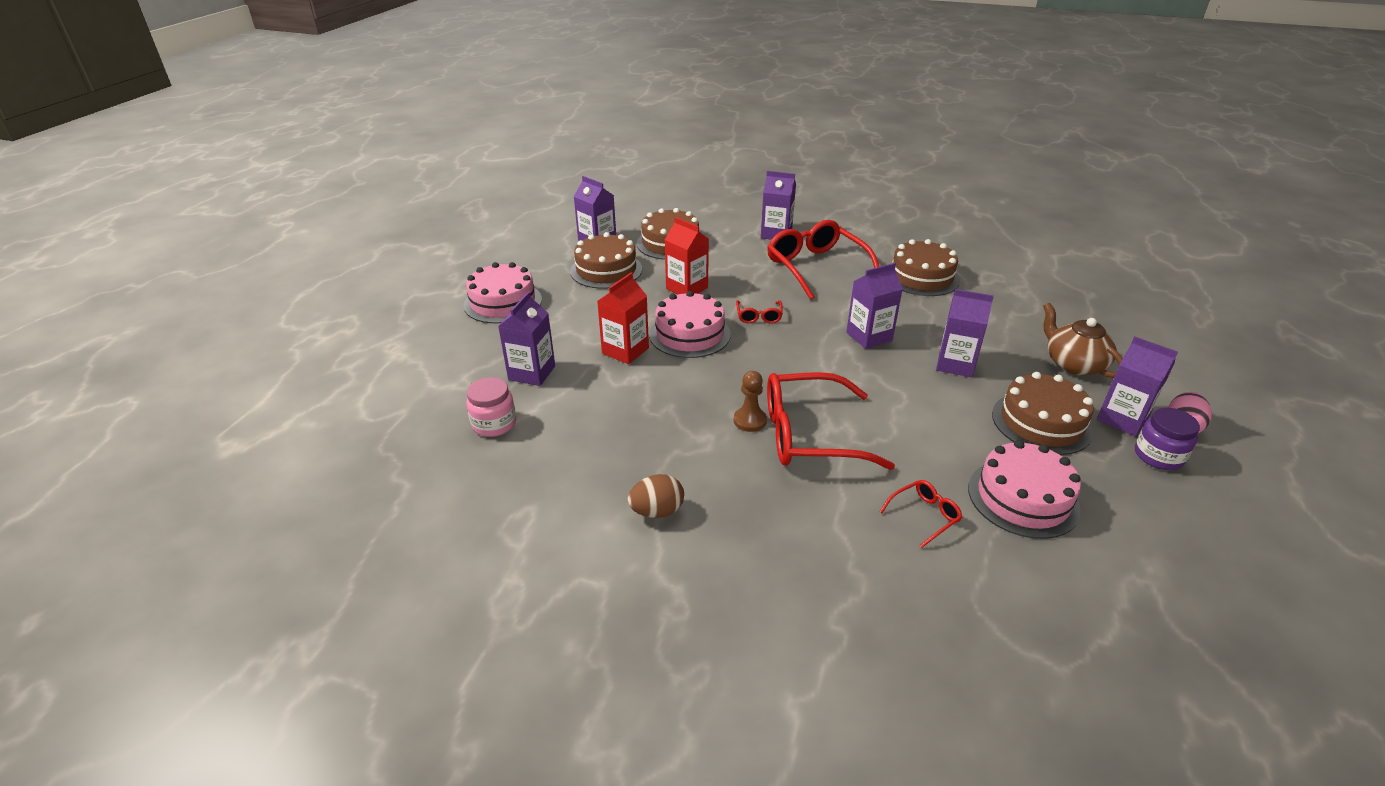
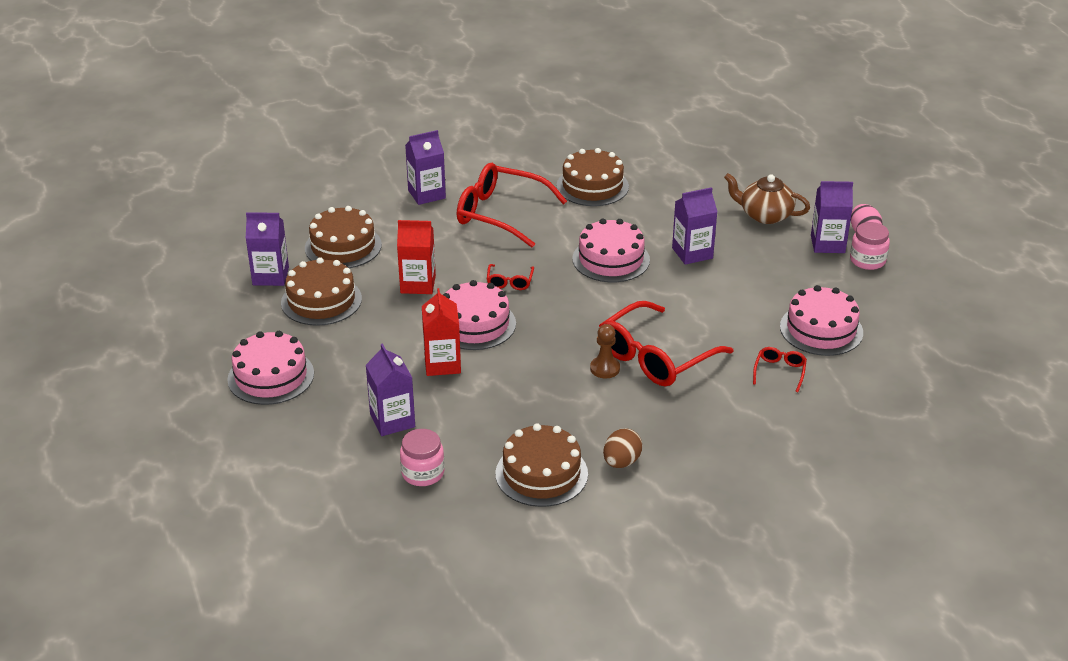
camera: 40 degrees left, 0 degrees up
(759, 316) = (509, 282): red glasses -> red glasses turned 45 degrees clockwise
(869, 336) = (611, 259): purple carton -> pink cake
(1041, 423) = (785, 271): brown cake -> brown cake (541, 474)
(1158, 456) = (867, 260): purple jar -> pink jar

